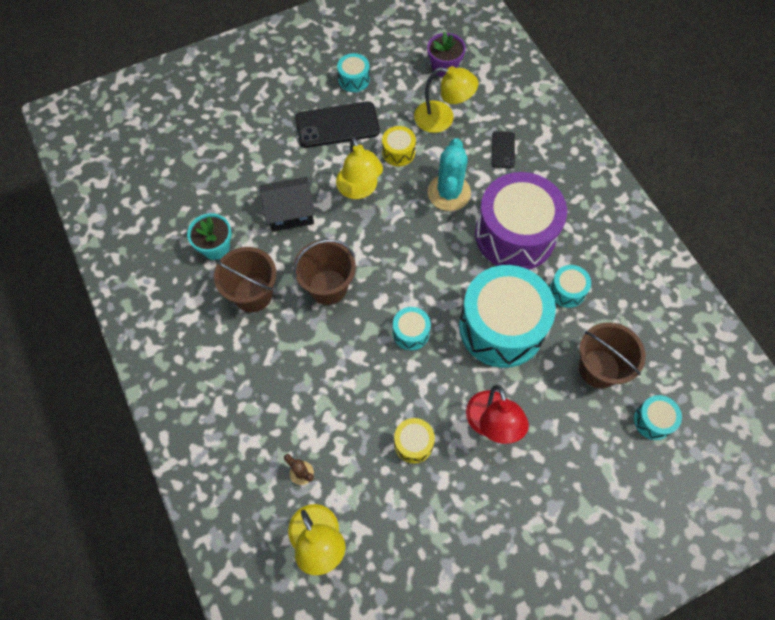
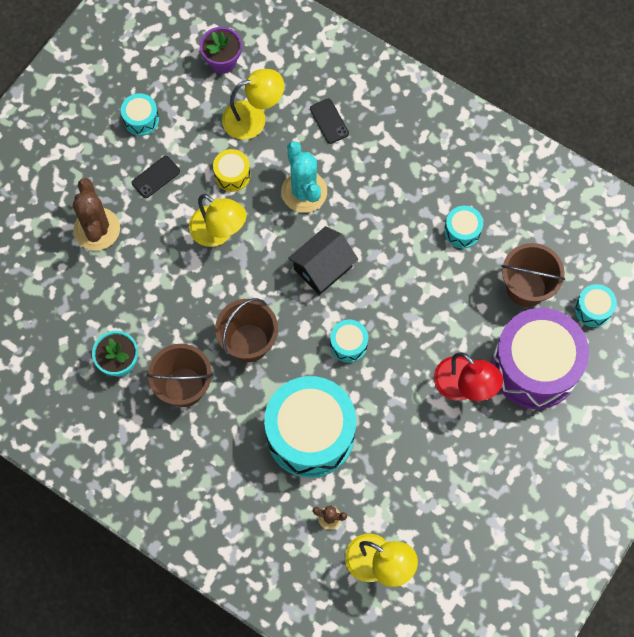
camera: 30 degrees left, 5 degrees up
(267, 140) = (97, 229): none -> brown cactus
(290, 213) = (167, 290): black house -> black house (323, 268)
(337, 125) = (155, 177): black phone -> black phone, size x0.52
(413, 443) = (408, 440): yellow drum -> none
(501, 327) = (424, 296): turquoise drum -> turquoise drum (310, 434)
(515, 235) = (387, 201): purple drum -> purple drum (534, 366)

